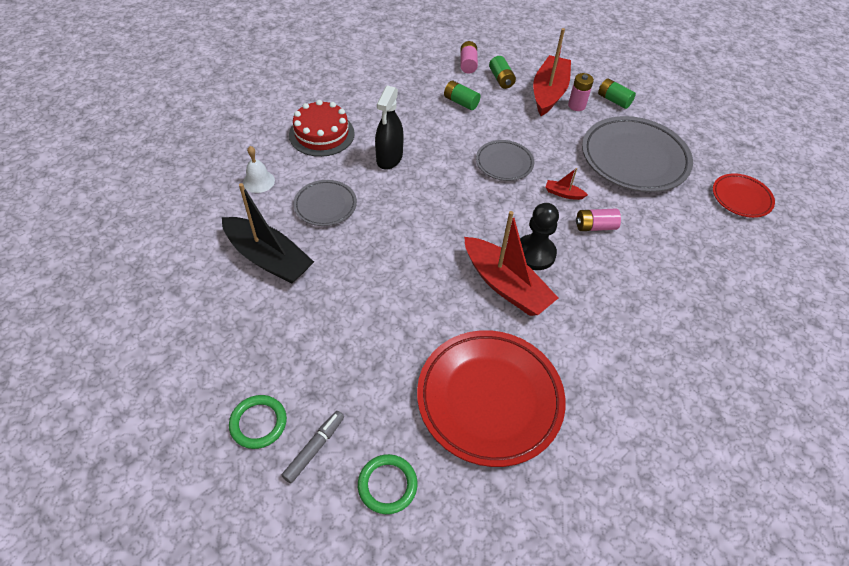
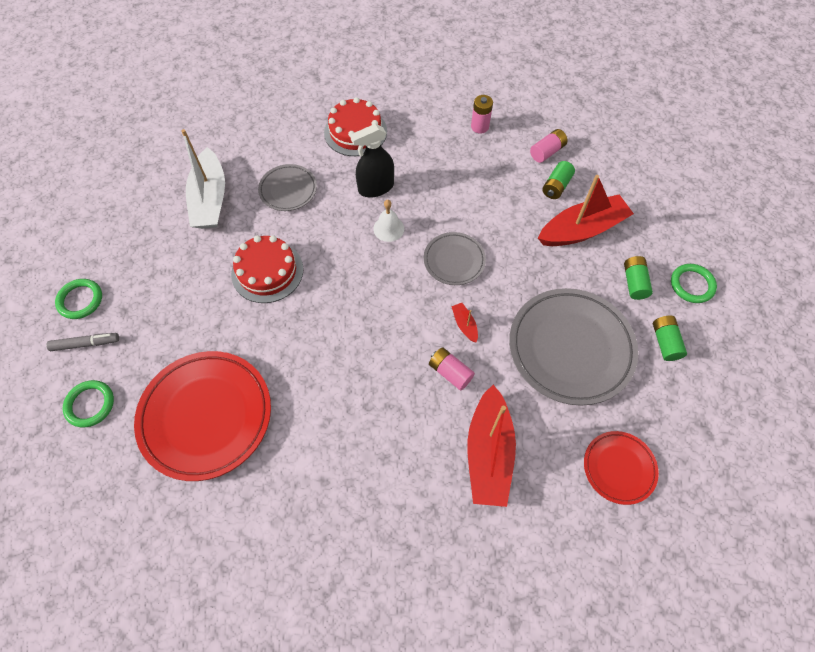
camera: 50 degrees right, 10 degrees up
(259, 181) = (272, 138): white bell -> white bell (388, 228)
(268, 258) = (210, 199): black boat -> white boat
(390, 269) = (267, 271): none -> red cake
(461, 102) = (492, 182): green battery -> green battery (665, 342)
(505, 285) = (322, 353): red boat -> red boat (488, 453)
(534, 254) = (374, 350): black pawn -> none
(576, 105) = (590, 260): pink battery -> pink battery (479, 127)
(640, 81) = (692, 285): none -> green ring

